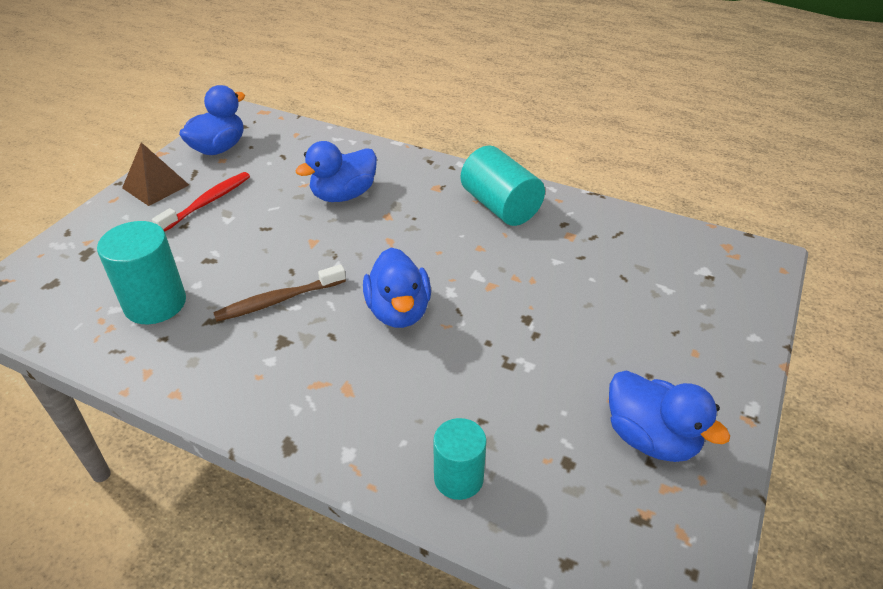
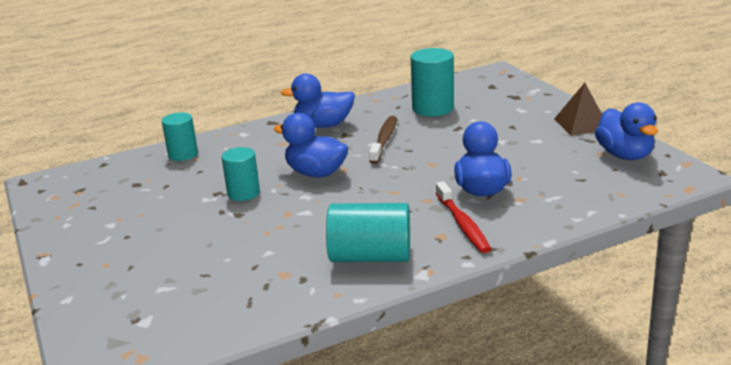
camera: 130 degrees right, 15 degrees down
(207, 202) = (534, 138): red toothbrush -> red toothbrush (462, 224)
(488, 342) = (243, 193): none -> turquoise cylinder
(651, 438) = (99, 214): blue duck -> blue duck (323, 125)

